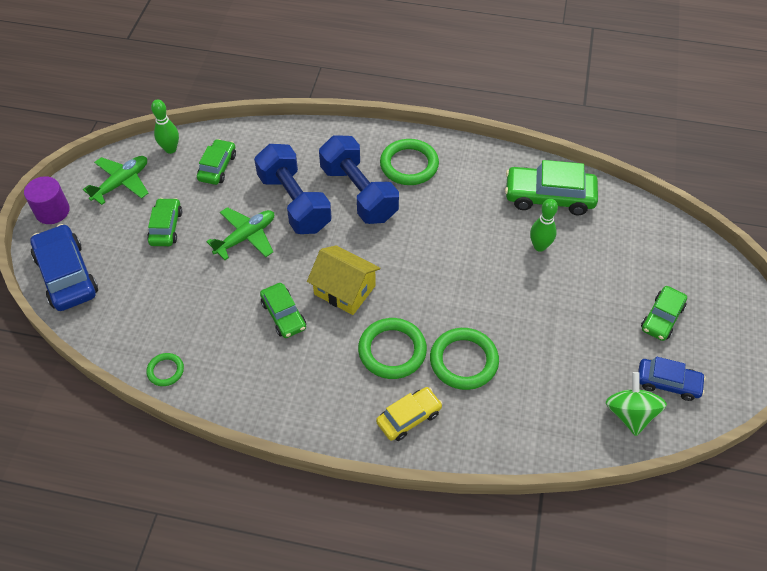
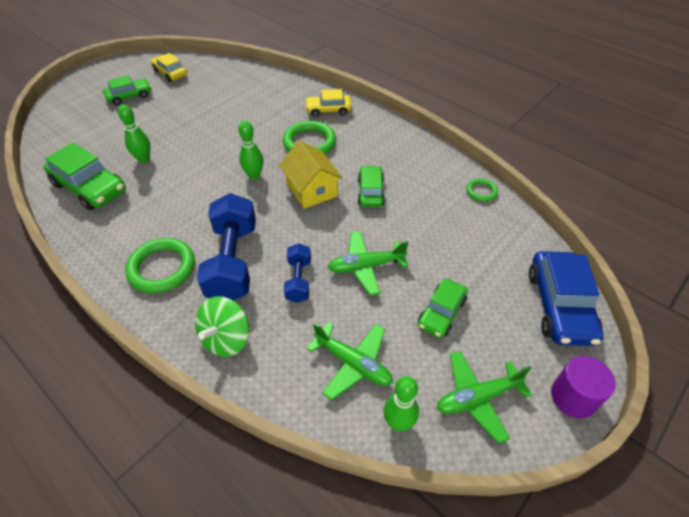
camera: 150 degrees left, 5 degrees down
(217, 167) = (353, 363): green car -> green plane
(294, 202) = (298, 280): blue dumbbell -> blue dumbbell, size x0.53
(414, 279) = (254, 175): none -> green bowling pin
(463, 361) = (269, 121): green ring -> none
(630, 414) = (206, 70): green spinning top -> green spinning top (226, 338)
(668, 383) = (170, 73): blue car -> yellow car

